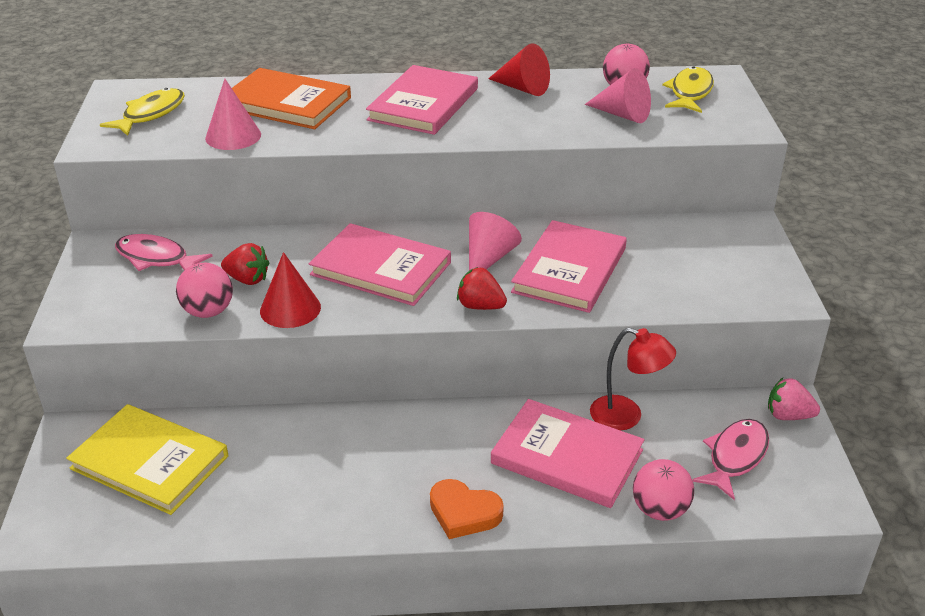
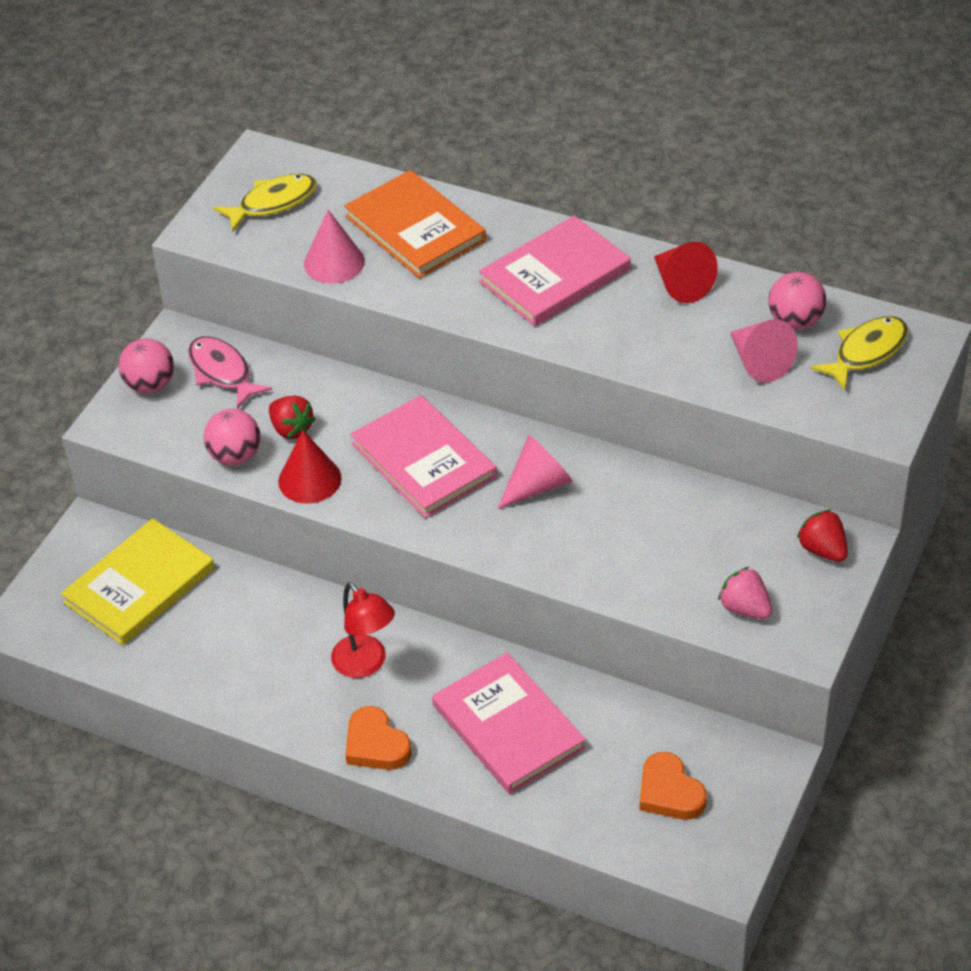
camera: 30 degrees right, 10 degrees up
(149, 462) = (139, 585): yellow book -> yellow book turned 75 degrees clockwise
(480, 306) = (488, 542): red strawberry -> red strawberry (822, 550)
(569, 270) = (608, 530): pink book -> none
(626, 416) = (598, 707): red lamp -> red lamp (365, 664)
(659, 510) = (553, 814): pink ball -> pink ball (150, 385)
(735, 457) = (669, 792): pink fish -> orange heart
(788, 415) = (762, 770): pink strawberry -> pink strawberry (745, 608)

